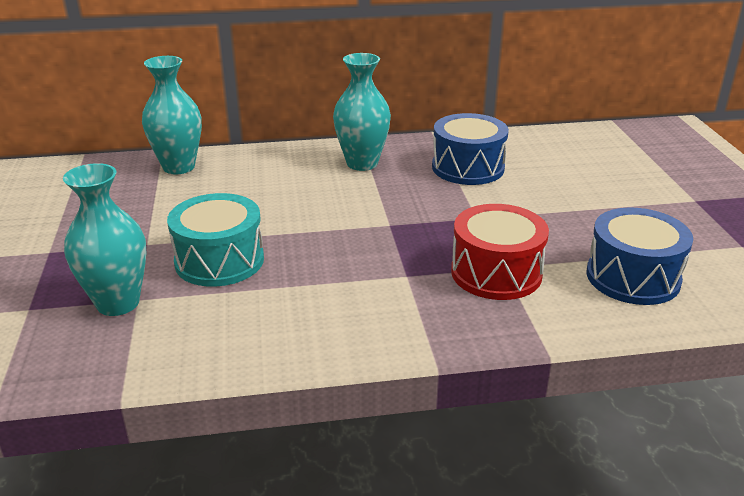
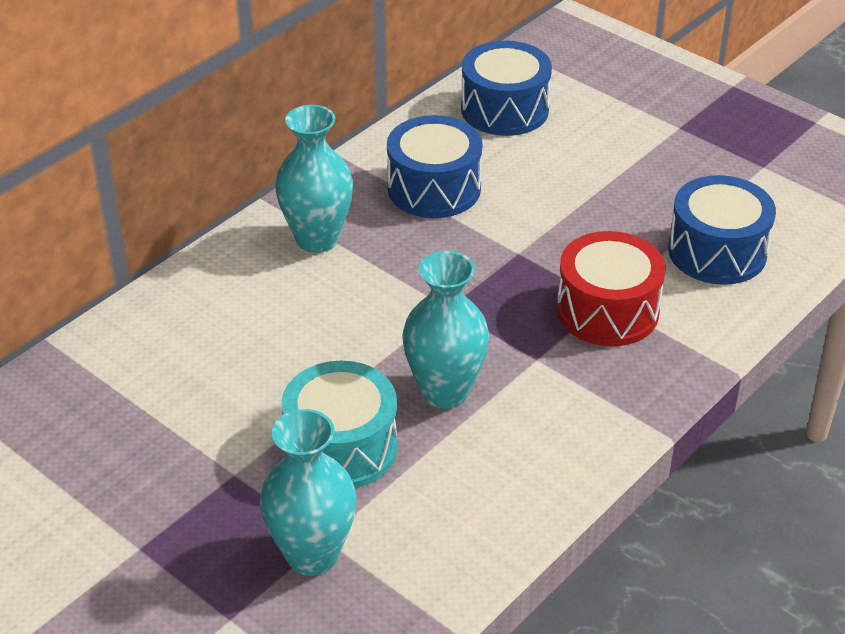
camera: 40 degrees left, 10 degrees up
(179, 167) = (110, 355): turquoise vase -> turquoise vase (445, 391)
(571, 149) = (504, 109): none -> blue drum

